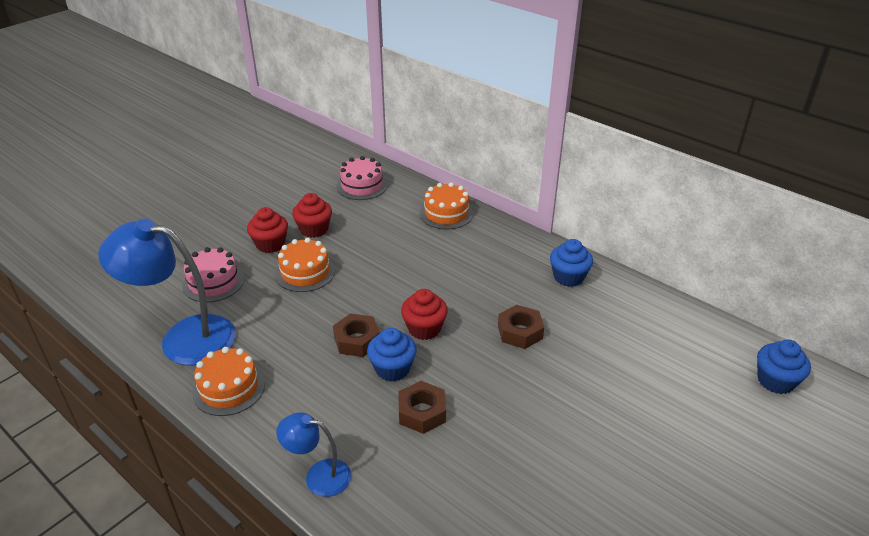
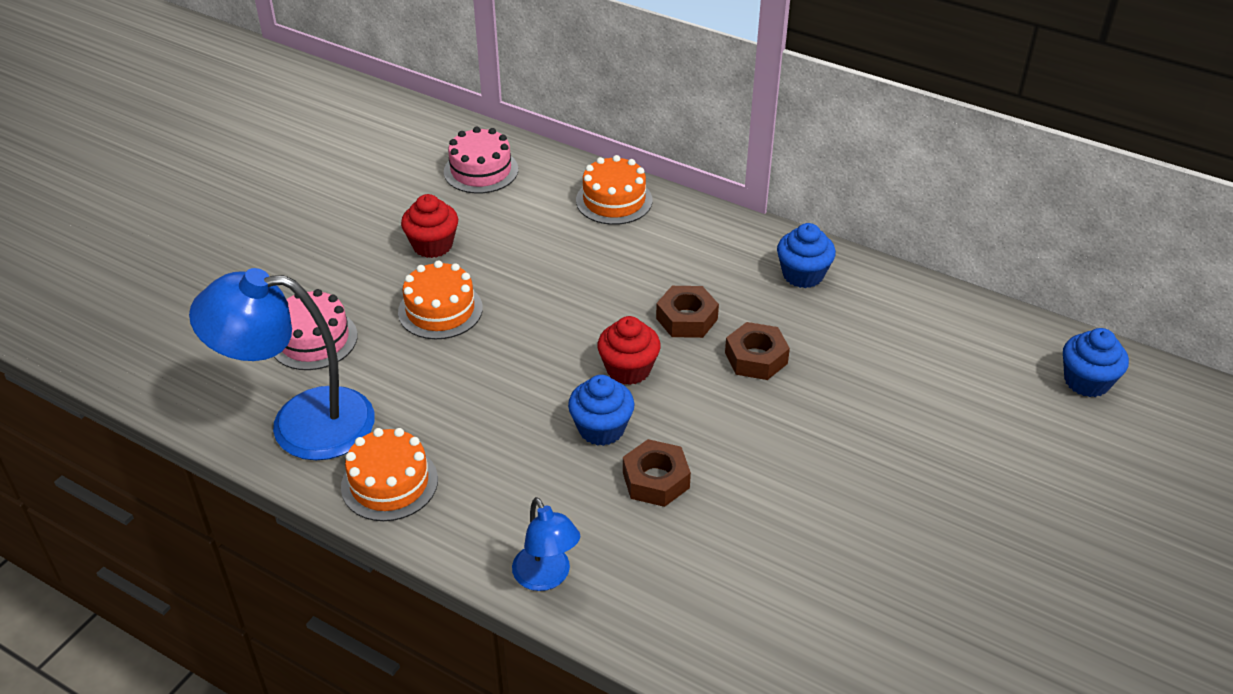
camera: 10 degrees left, 5 degrees up
(270, 244) = (376, 274): red cupcake -> none
(318, 476) = (546, 577): blue lamp -> blue lamp turned 120 degrees counterclockwise
(357, 340) = (542, 397): brown nut -> brown nut (686, 319)

